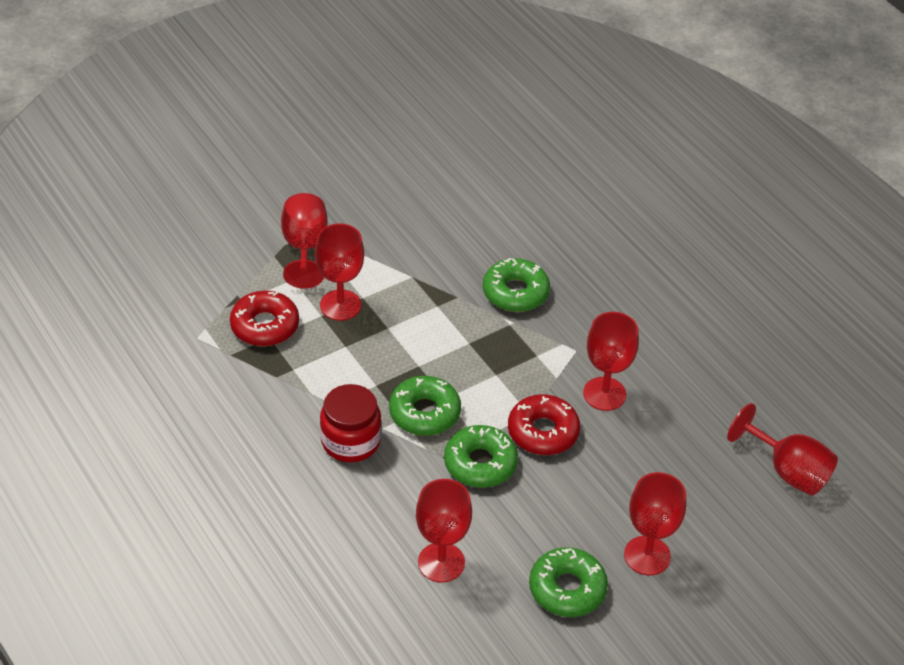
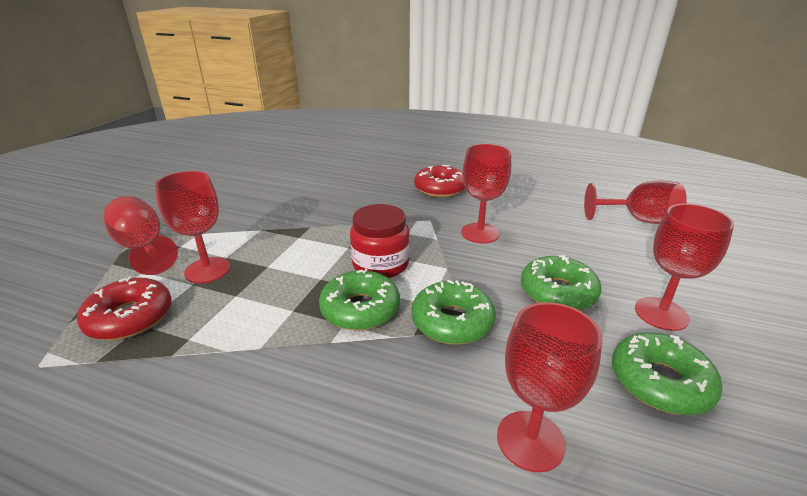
camera: 35 degrees left, 15 degrees down
(350, 441) = (307, 372): red jar -> red jar (380, 264)
(515, 292) = (351, 209): green donut -> green donut (558, 292)
(543, 432) = (471, 274): red donut -> red donut (440, 188)

